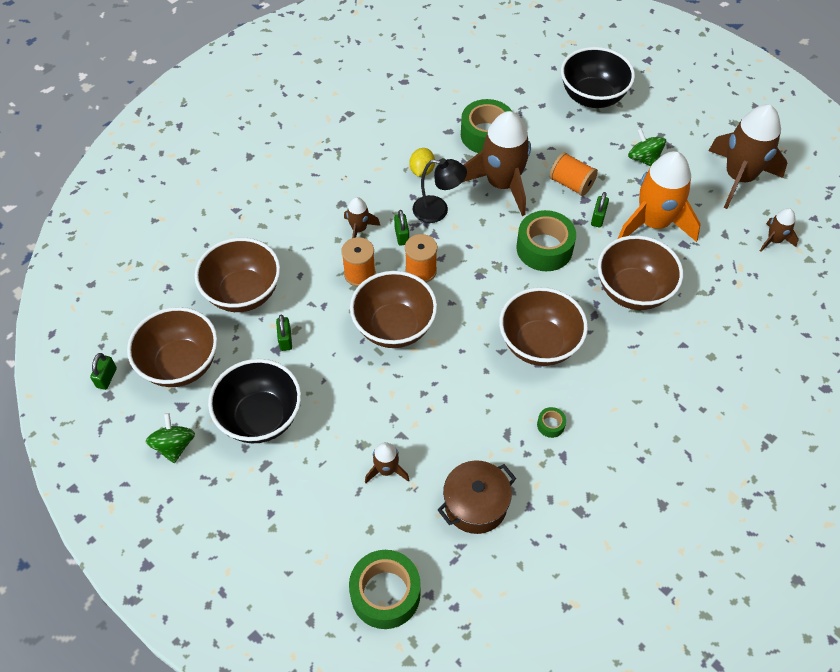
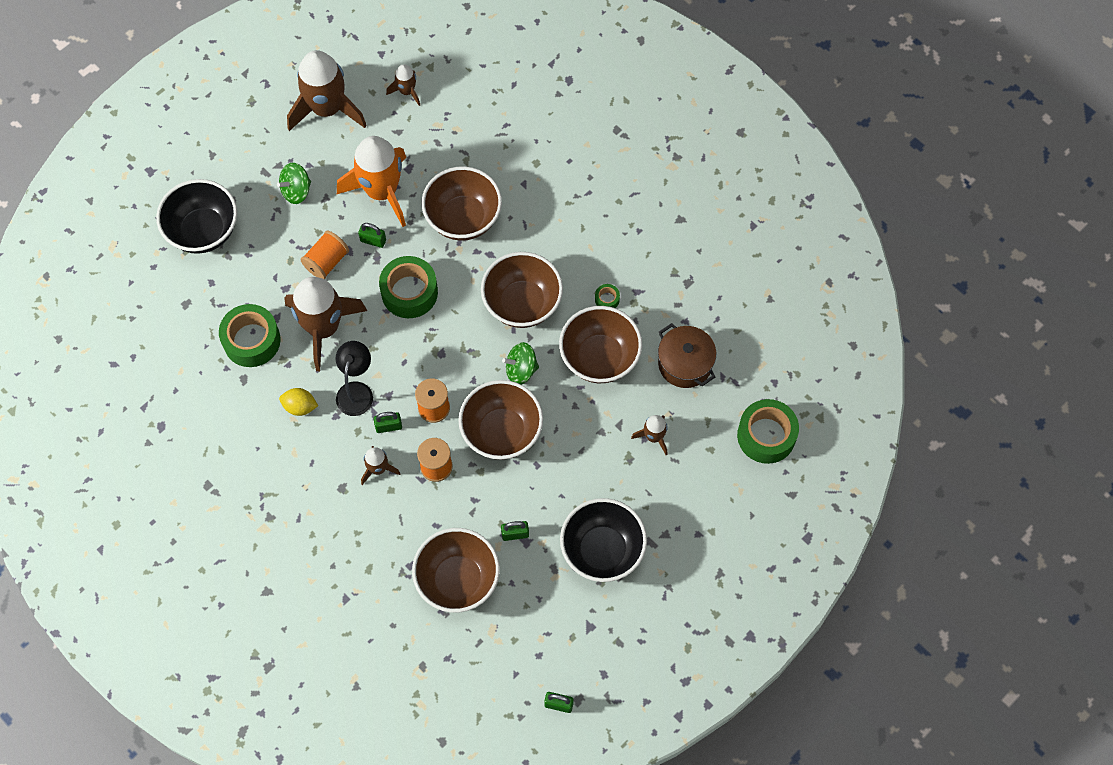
camera: 90 degrees left, 10 degrees up
(174, 446) = (633, 627): green spinning top -> green spinning top (521, 370)
(181, 364) = (543, 633): brown bowl -> brown bowl (599, 358)

